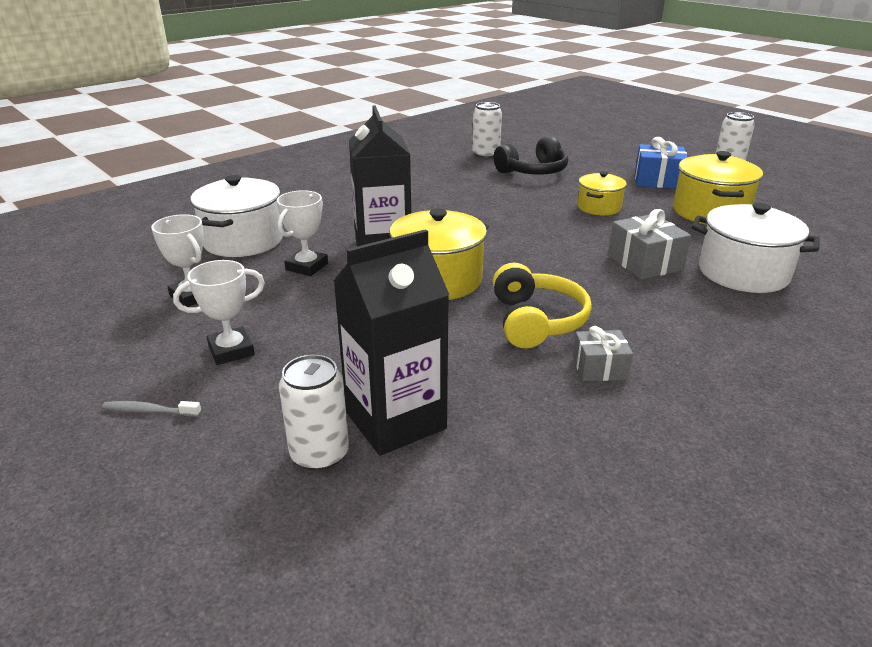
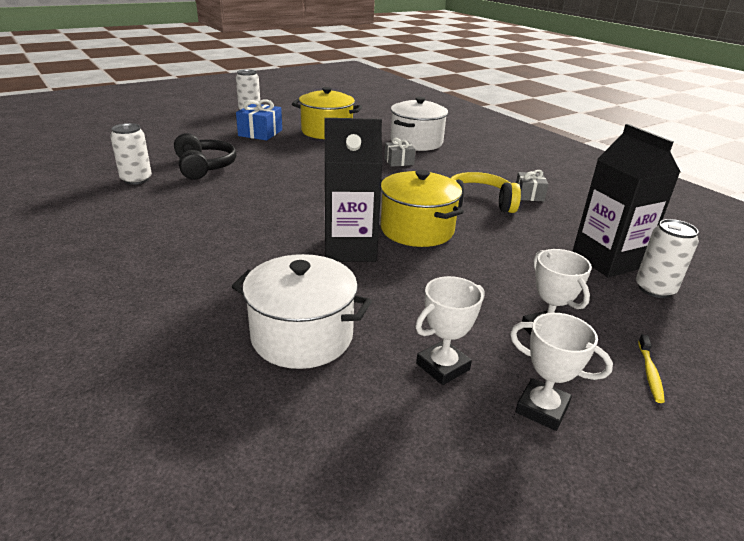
camera: 85 degrees left, 0 degrees up
(149, 411) = (650, 373): grey toothbrush -> yellow toothbrush
(307, 267) = (382, 291): white trophy -> white trophy (542, 408)
(599, 207) = (301, 158): yellow pot -> none
(645, 263) = (399, 161): grey gift -> grey gift, size x0.64

